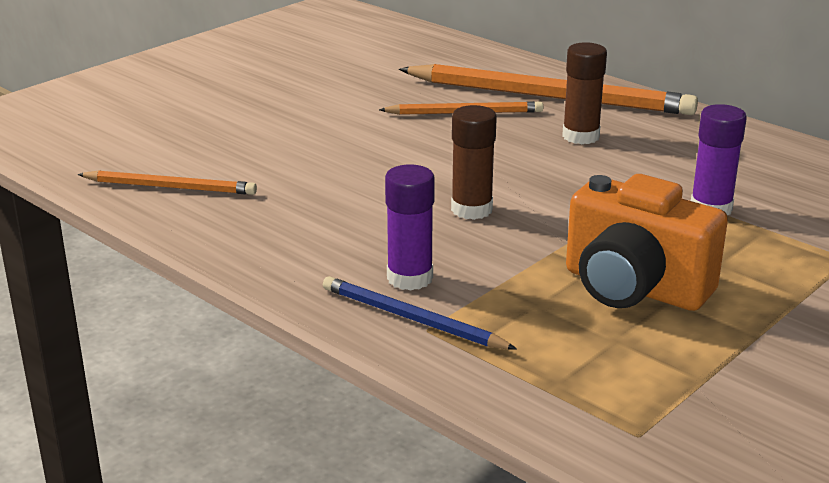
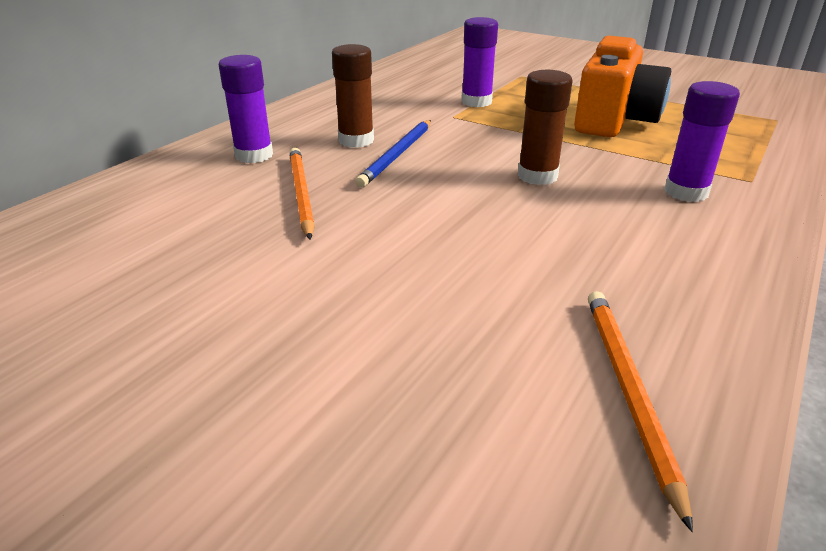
camera: 100 degrees left, 5 degrees up
(411, 319) = (746, 186): blue pencil -> blue pencil (397, 155)
(549, 97) = (254, 155): orange pencil -> purple glue stick

